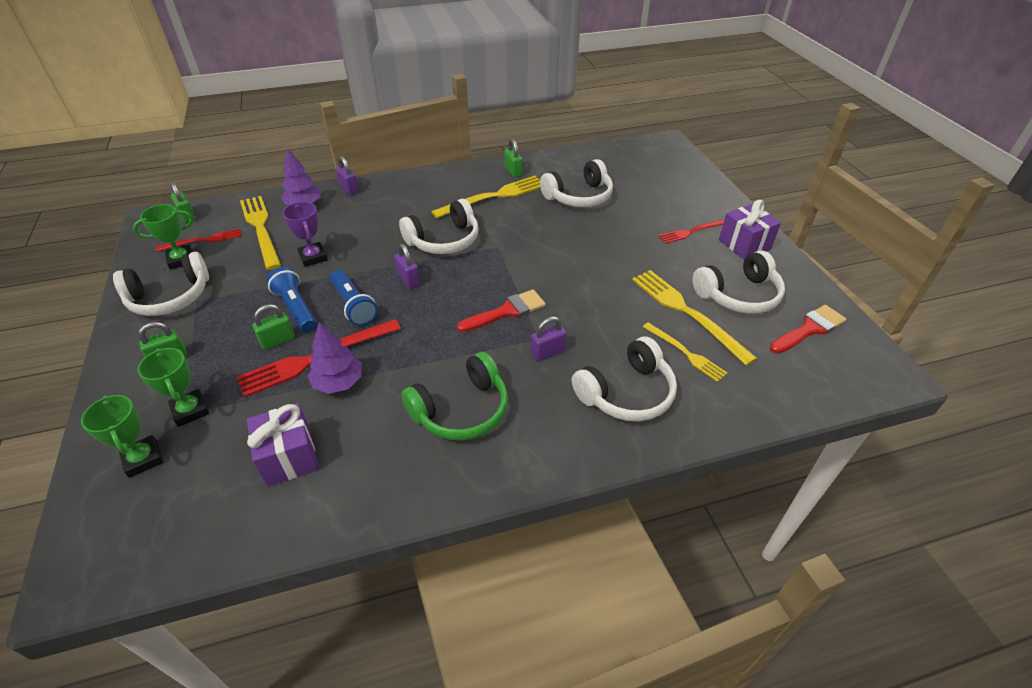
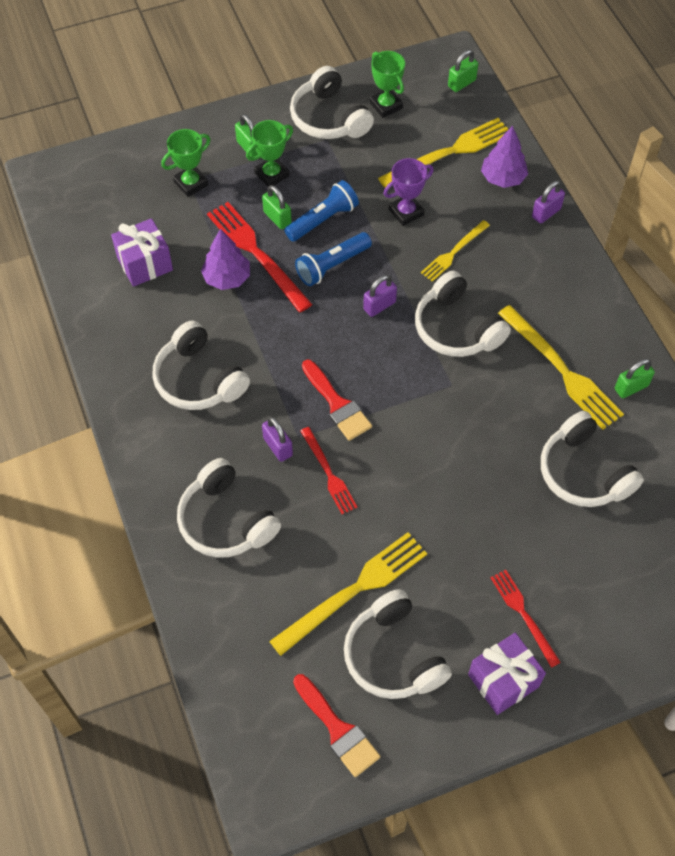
camera: 85 degrees right, 15 degrees up
(143, 459) = (142, 172): green trophy -> green trophy (271, 174)
(203, 240) = (420, 111): red fork -> red fork (328, 473)
(461, 410) = (198, 379): green headphones -> white headphones
(685, 353) = (286, 582): yellow fork -> yellow fork (454, 252)

